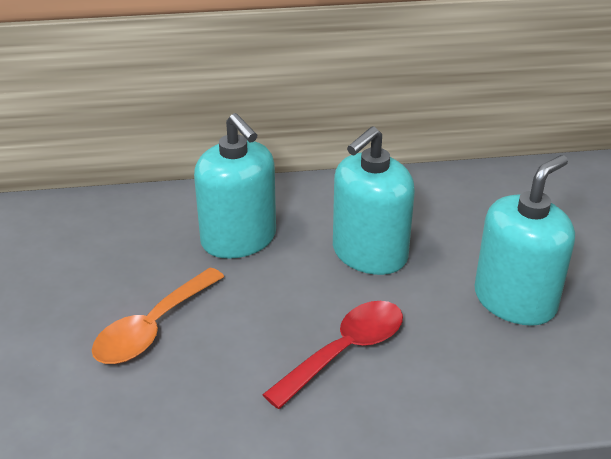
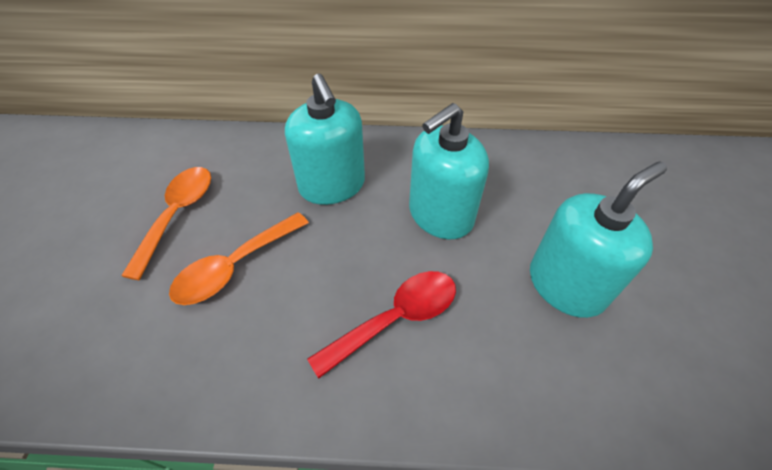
camera: 10 degrees right, 15 degrees up
(65, 288) = (177, 215): none -> orange spoon

